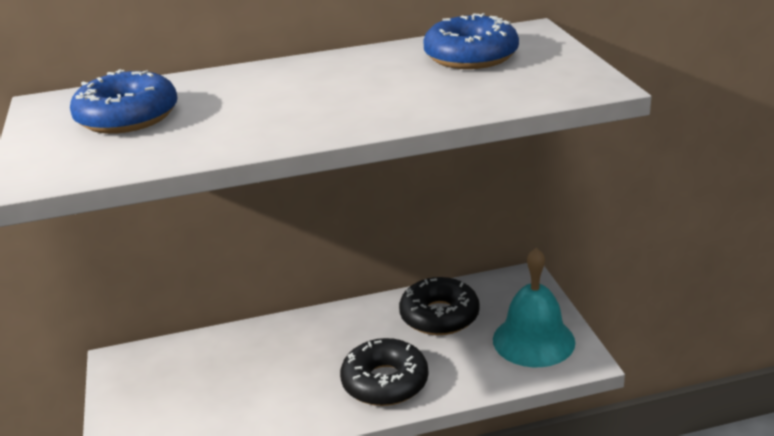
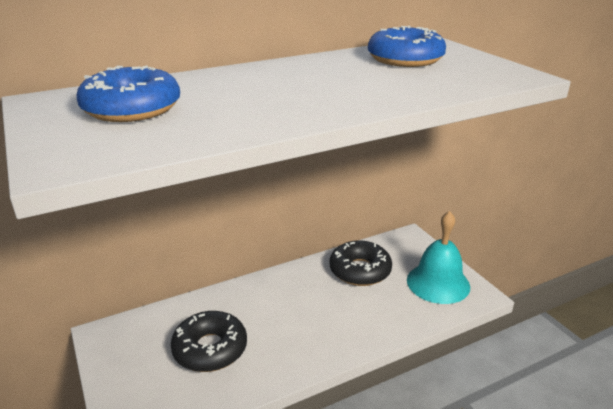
camera: 15 degrees left, 0 degrees up
(385, 382) = (339, 328): black donut -> black donut (210, 349)

